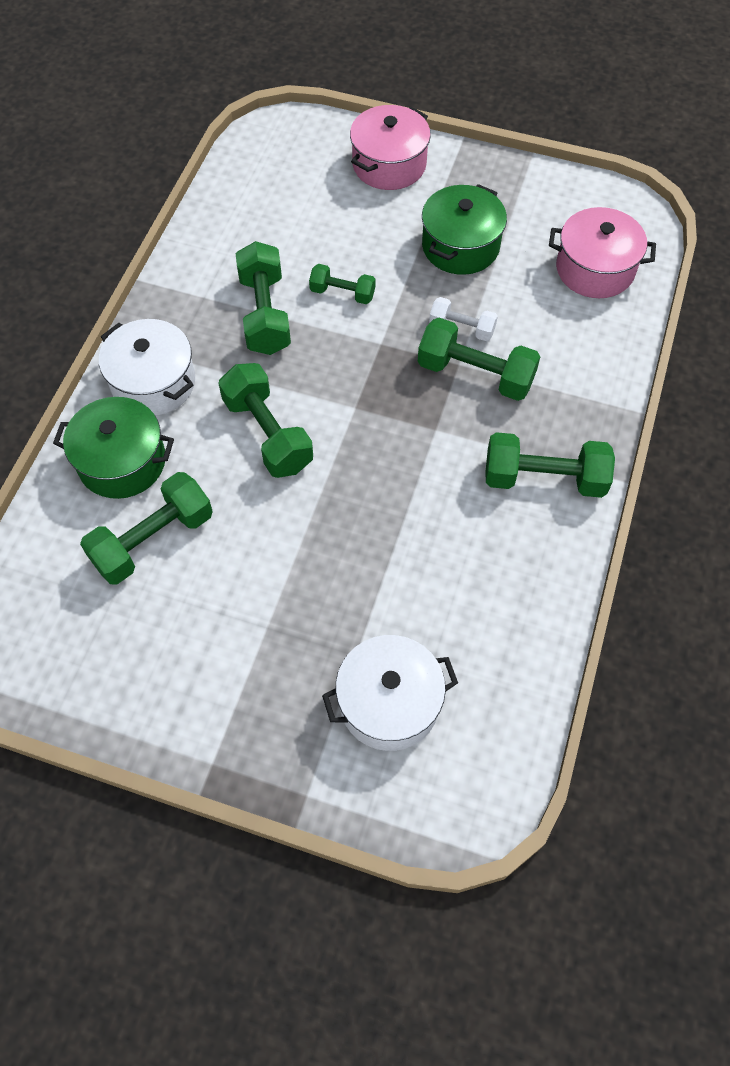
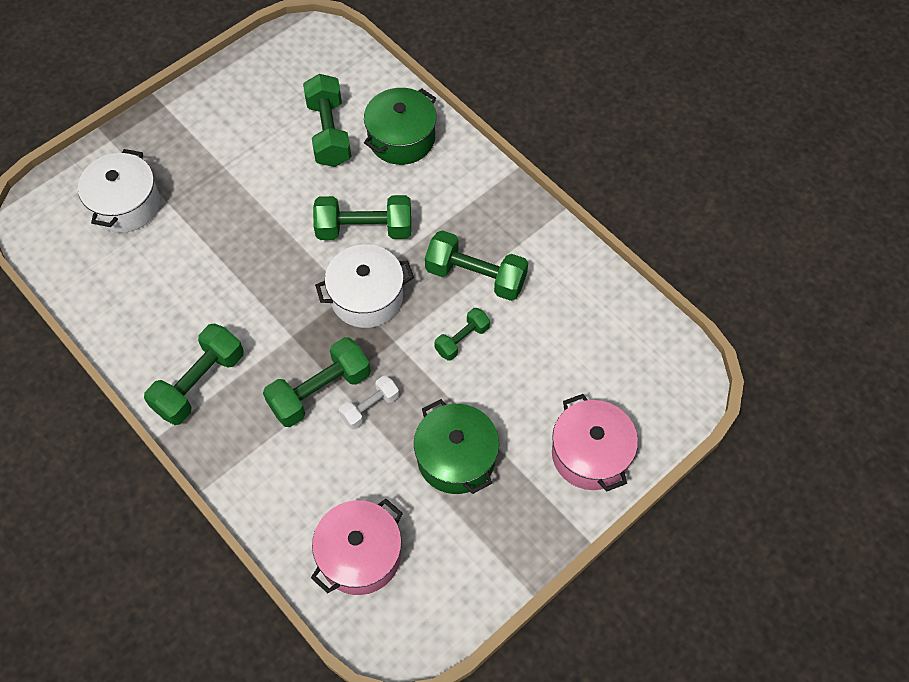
camera: 120 degrees right, 0 degrees up
(153, 382) = (457, 181): white pot -> white pot (367, 297)

